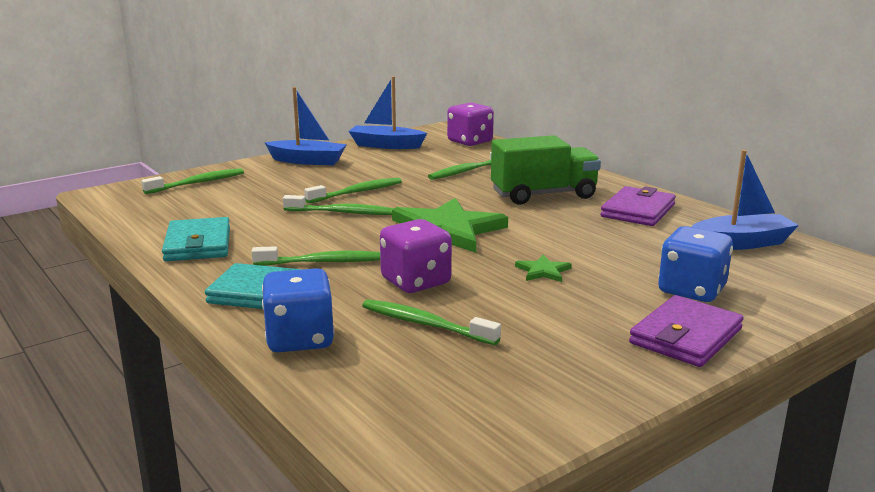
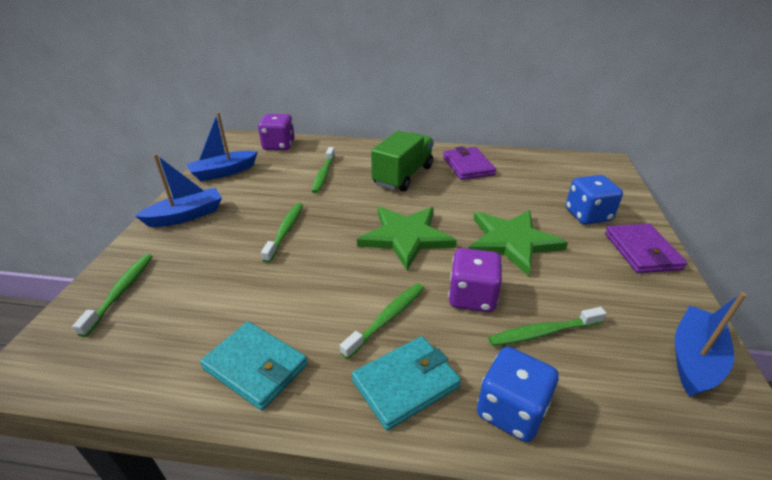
camera: 45 degrees left, 15 degrees up
(341, 212) = (310, 258): green toothbrush -> none
(543, 271) = (512, 242): green star -> green star, size x2.38
(741, 243) = (546, 168): blue boat -> blue boat (694, 359)

